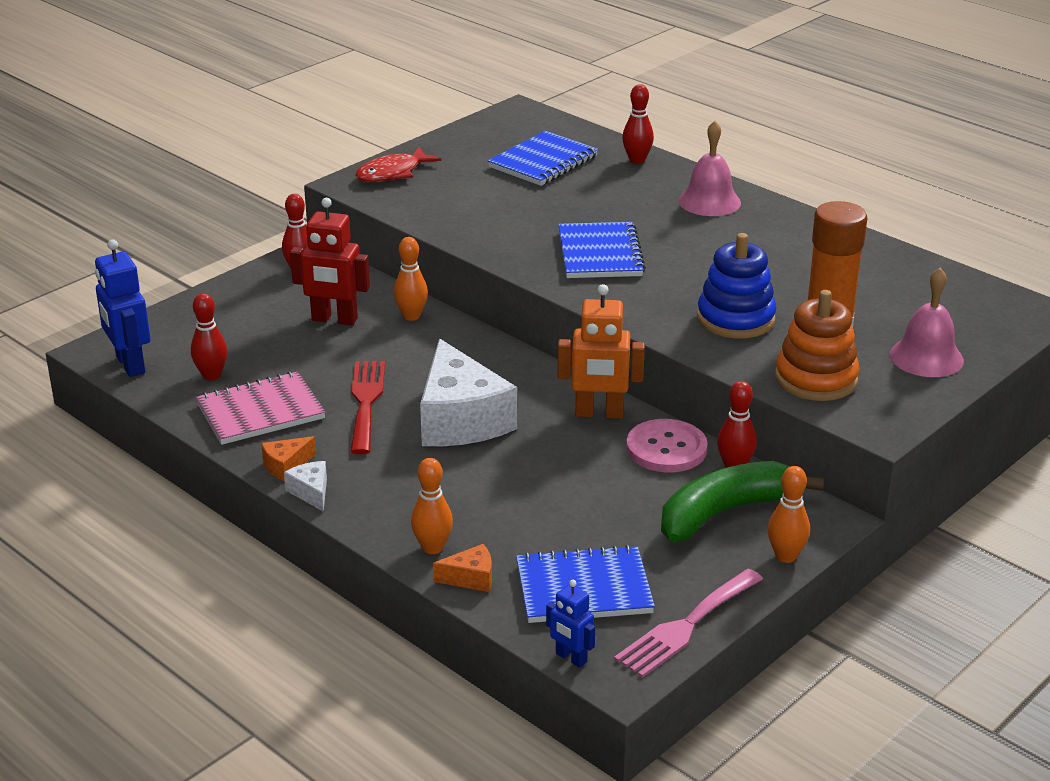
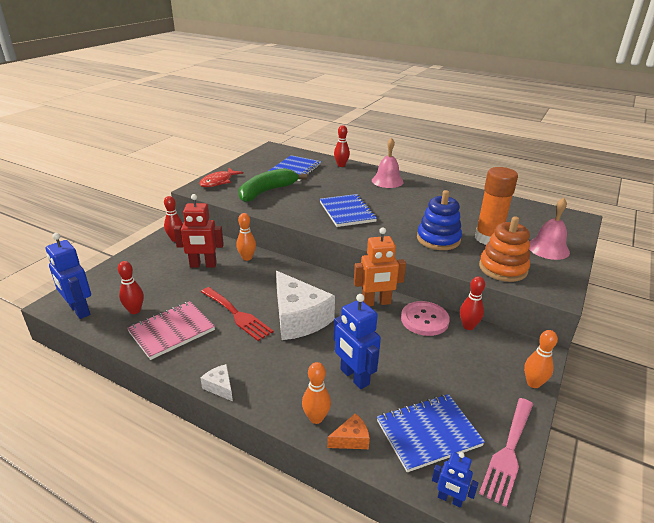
camera: 15 degrees left, 0 degrees up
(286, 466) = (198, 369): orange cheese -> none
(366, 402) = (237, 315): red fork -> red fork turned 150 degrees clockwise
(511, 508) = (354, 377): none -> blue robot
(726, 512) = (481, 357): green banana -> green banana (267, 191)

